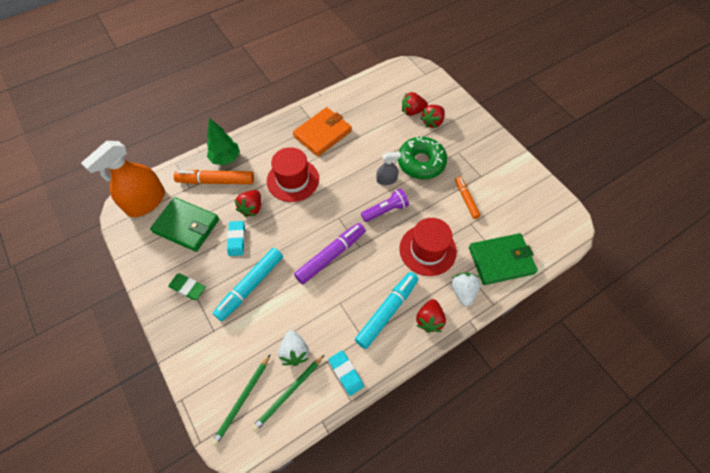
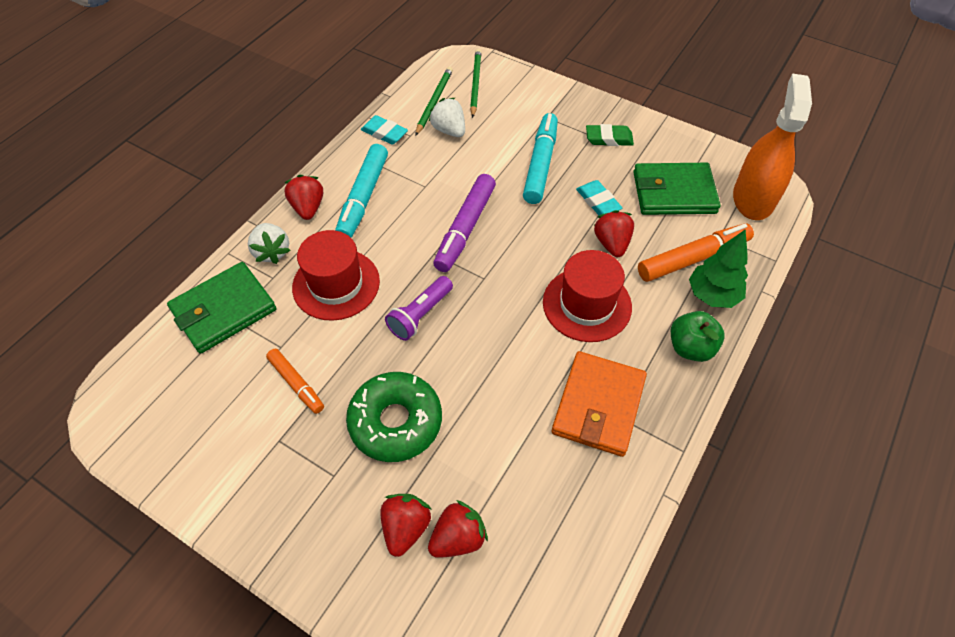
camera: 155 degrees right, 5 degrees down
(260, 140) = (690, 347): none -> green apple
(386, 180) = (441, 364): grey spray bottle -> none

